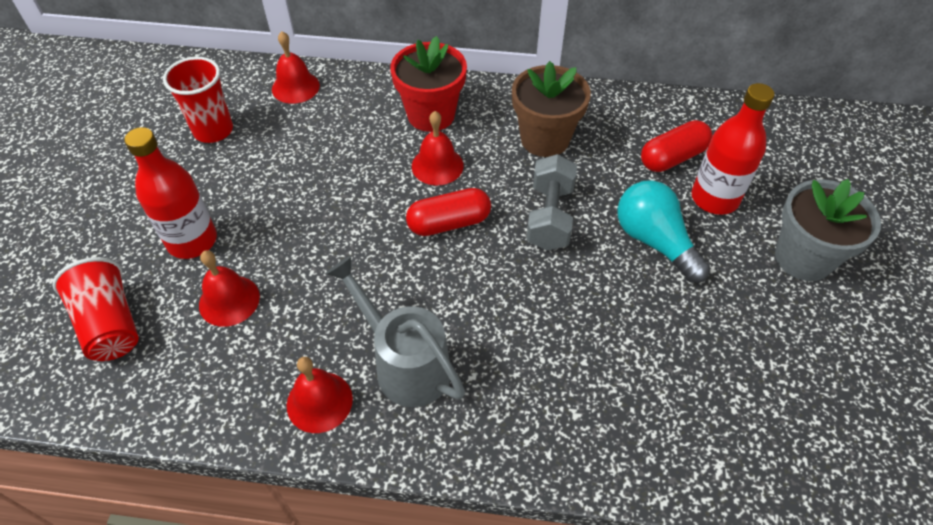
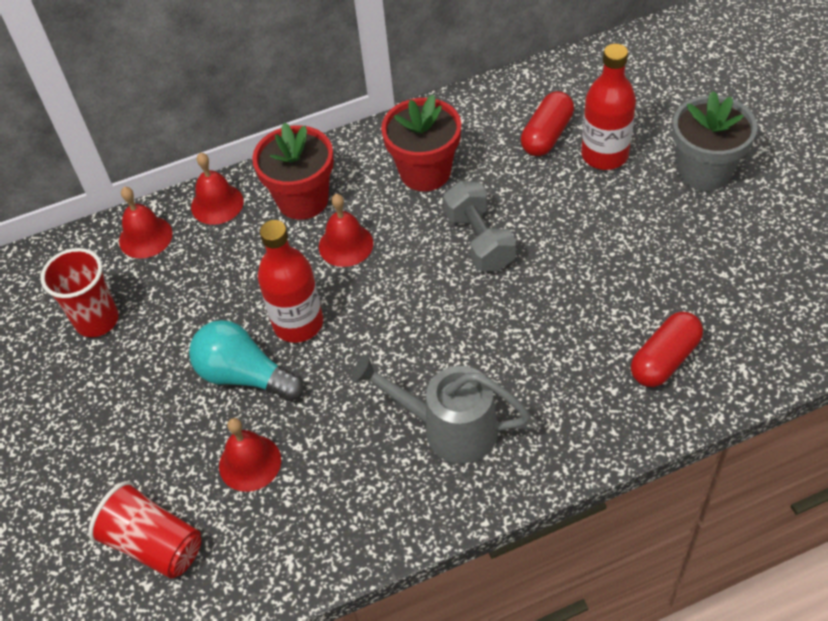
camera: 25 degrees left, 0 degrees up
(192, 241) = (168, 431): red bottle -> red bottle (298, 323)
(319, 402) = (400, 498): red bell -> red bell (217, 204)
(449, 223) = (396, 291): red capsule -> red capsule (664, 359)
(545, 139) = (425, 172): brown flower pot -> red flower pot
(654, 242) = (581, 217): turquoise light bulb -> turquoise light bulb (244, 375)

